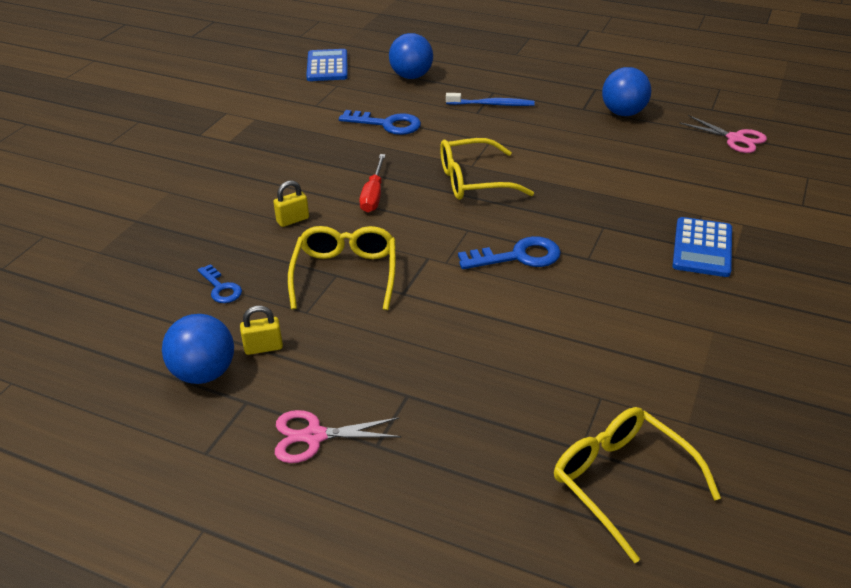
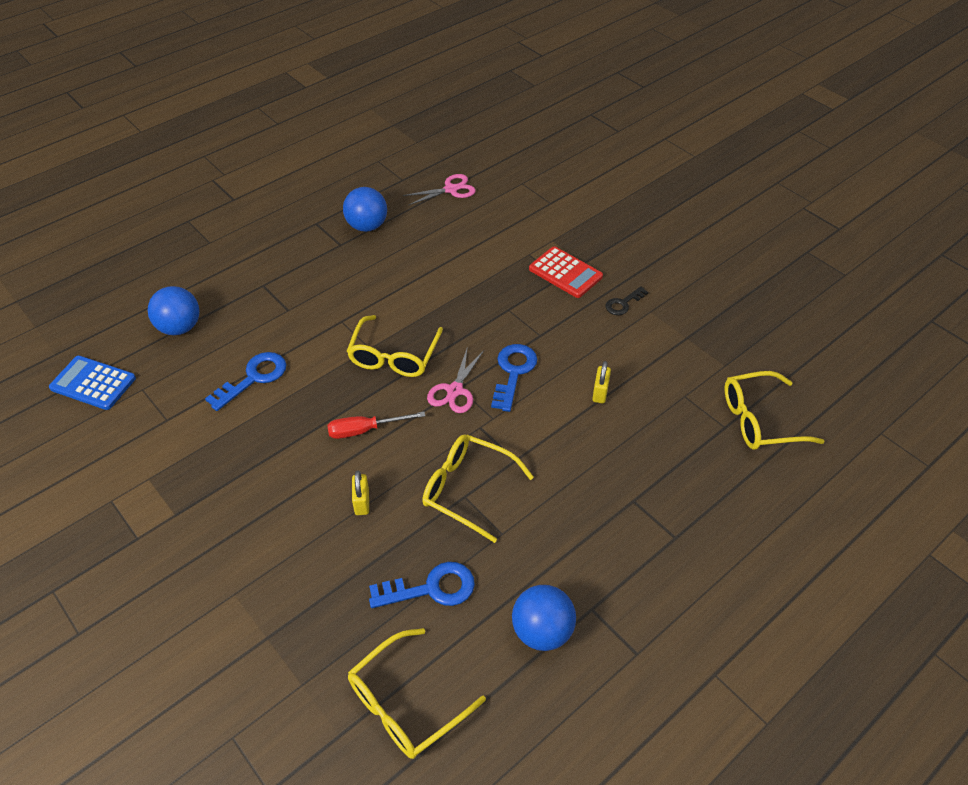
camera: 65 degrees left, 10 degrees up
(97, 312) = (406, 703): none -> yellow glasses
(221, 288) = (431, 588): blue key -> blue key, size x1.62
(263, 347) = (532, 578): yellow padlock -> yellow padlock (600, 392)
(314, 436) = (650, 573): pink scissors -> pink scissors (455, 390)
(373, 195) = (365, 430): red screwdriver -> red screwdriver turned 135 degrees clockwise
(491, 104) = (283, 295): blue toothbrush -> none
(702, 248) = (565, 273): blue calculator -> red calculator
(702, 305) = (623, 303): none -> black key

